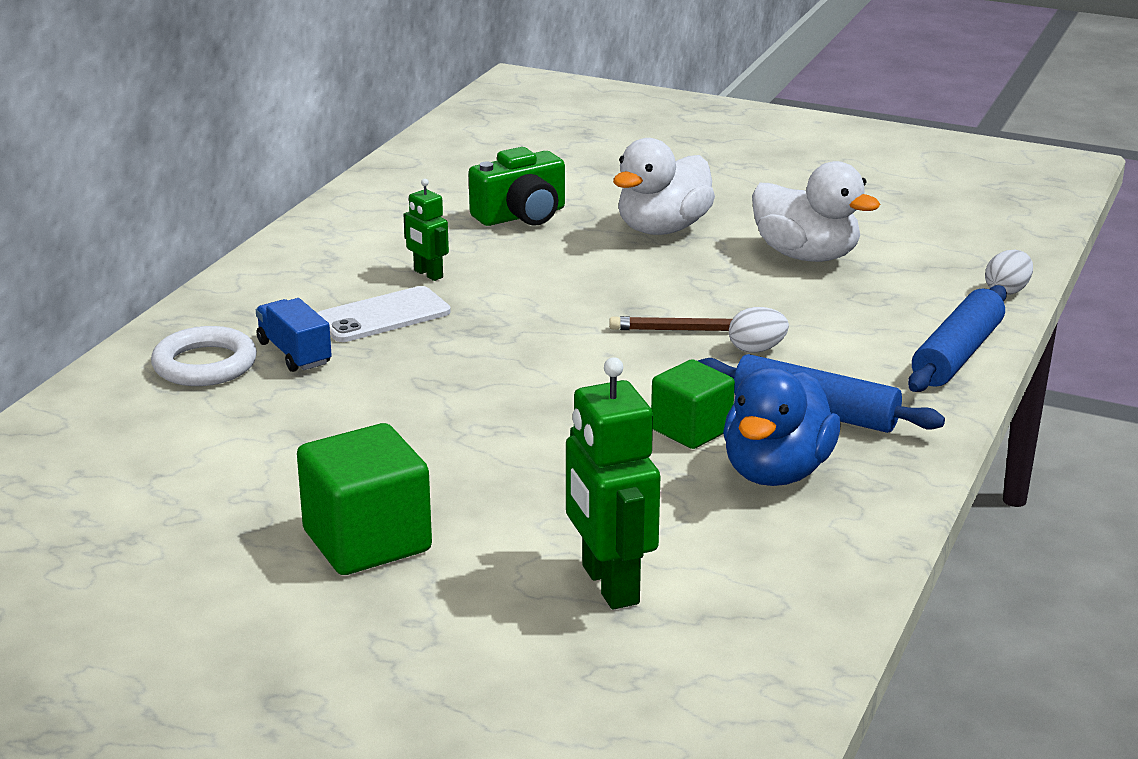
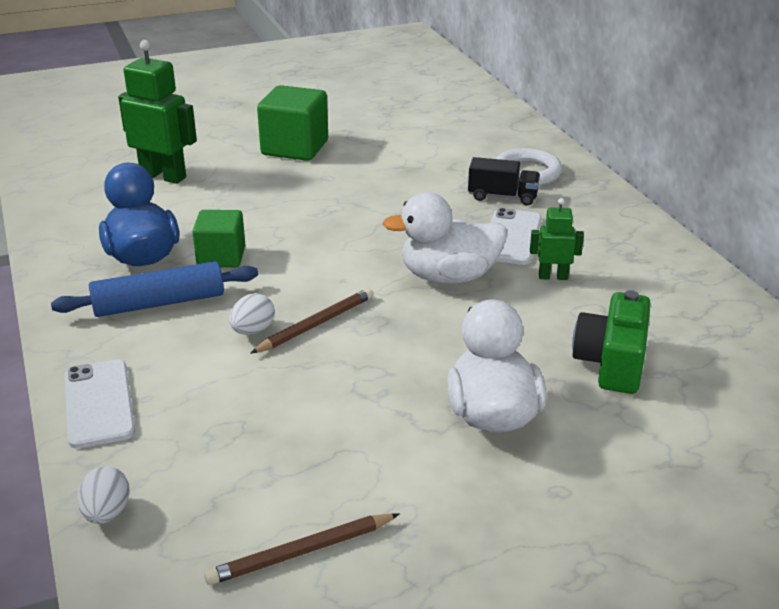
camera: 135 degrees right, 5 degrees up
(294, 353) = (502, 197): blue truck -> black truck
(806, 255) = (334, 453): white duck -> white duck (449, 277)
(893, 228) = (301, 552): none -> brown pencil
(956, 355) = (98, 403): blue rolling pin -> white phone

